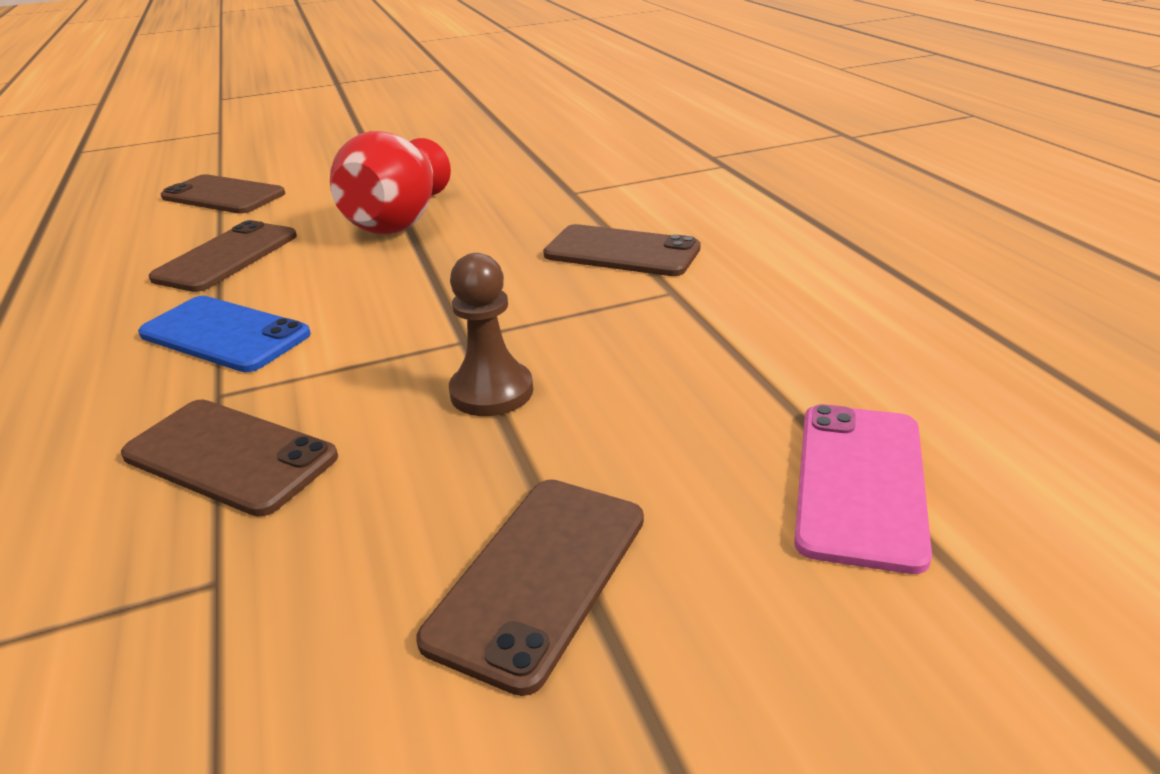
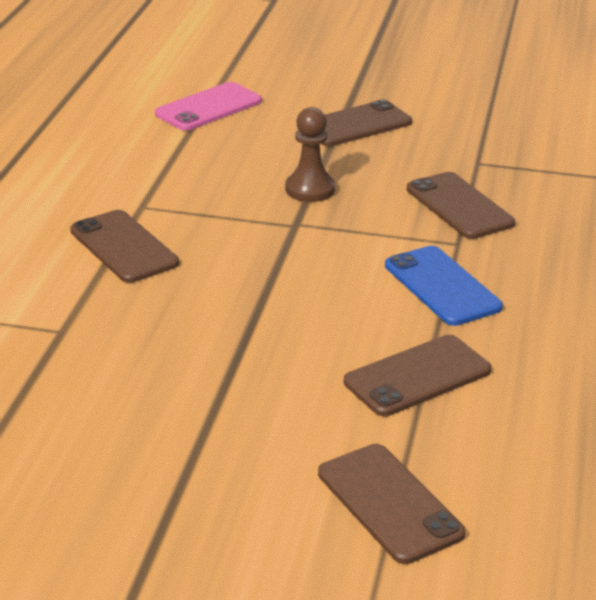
camera: 150 degrees left, 0 degrees up
(398, 221) = (243, 359): red vase -> none

